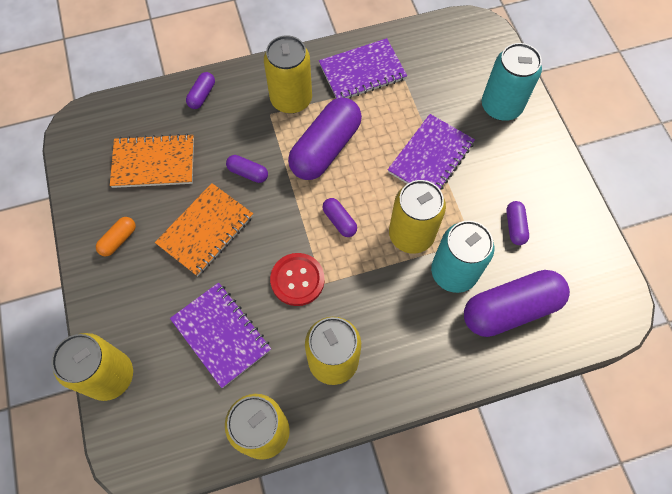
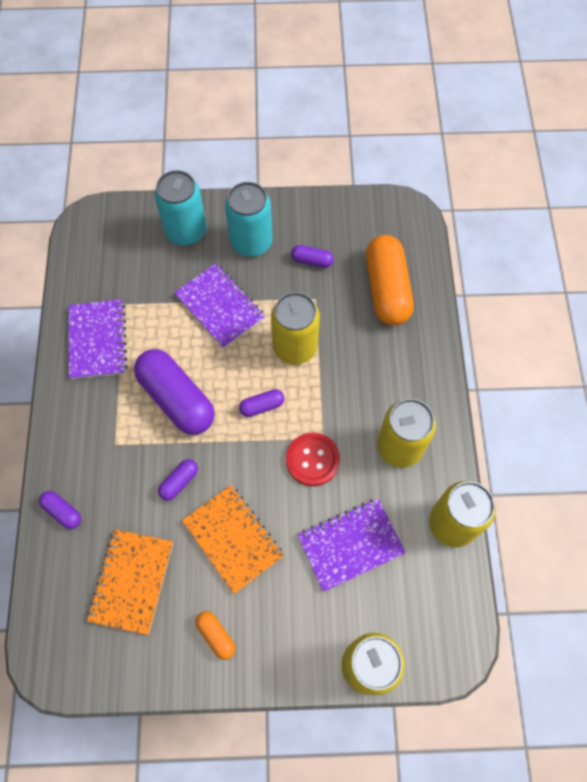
camera: 75 degrees left, 0 degrees up
(291, 99) = (105, 418): yellow can -> none
(453, 272) = (341, 323): turquoise can -> turquoise can (251, 242)
(510, 309) = (387, 289): purple capsule -> orange capsule

